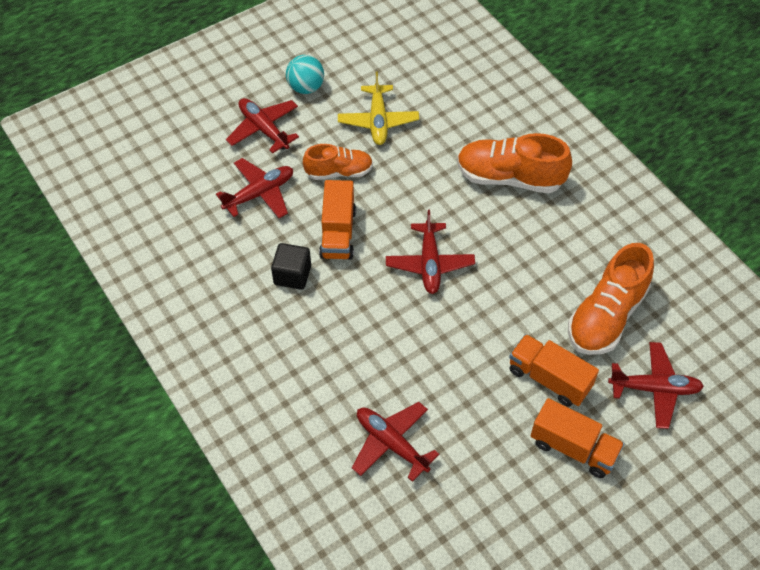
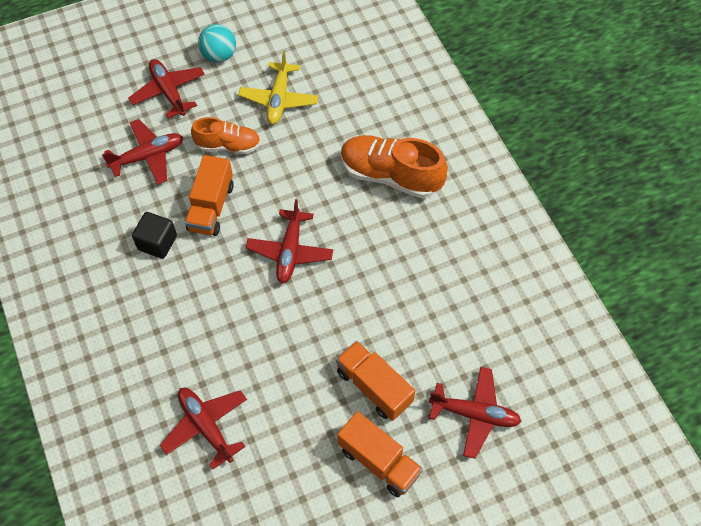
camera: 10 degrees right, 5 degrees up
(606, 316) = (447, 332): orange shoe -> none

